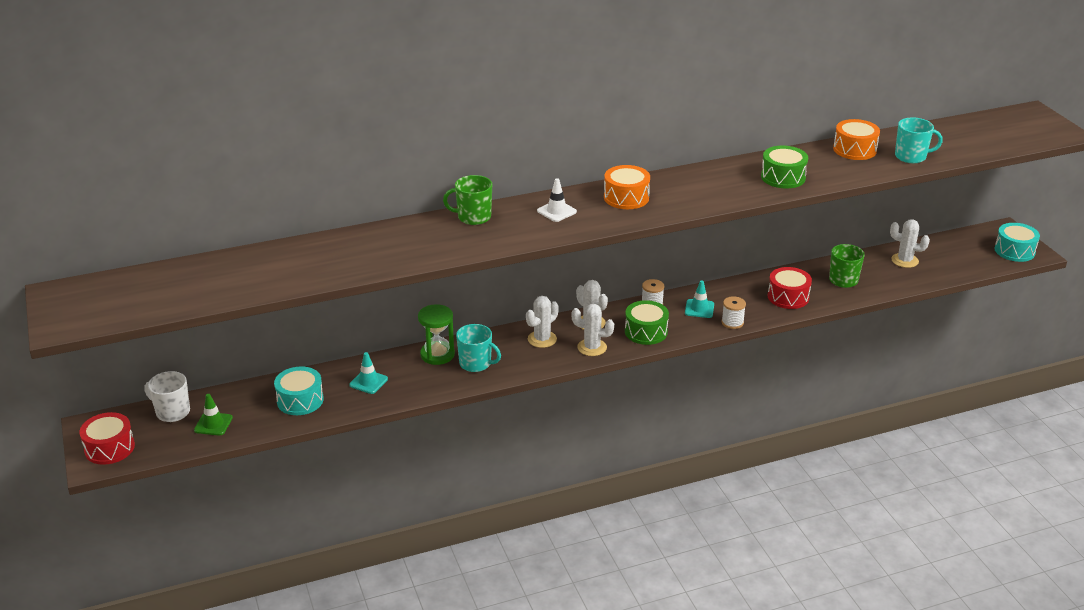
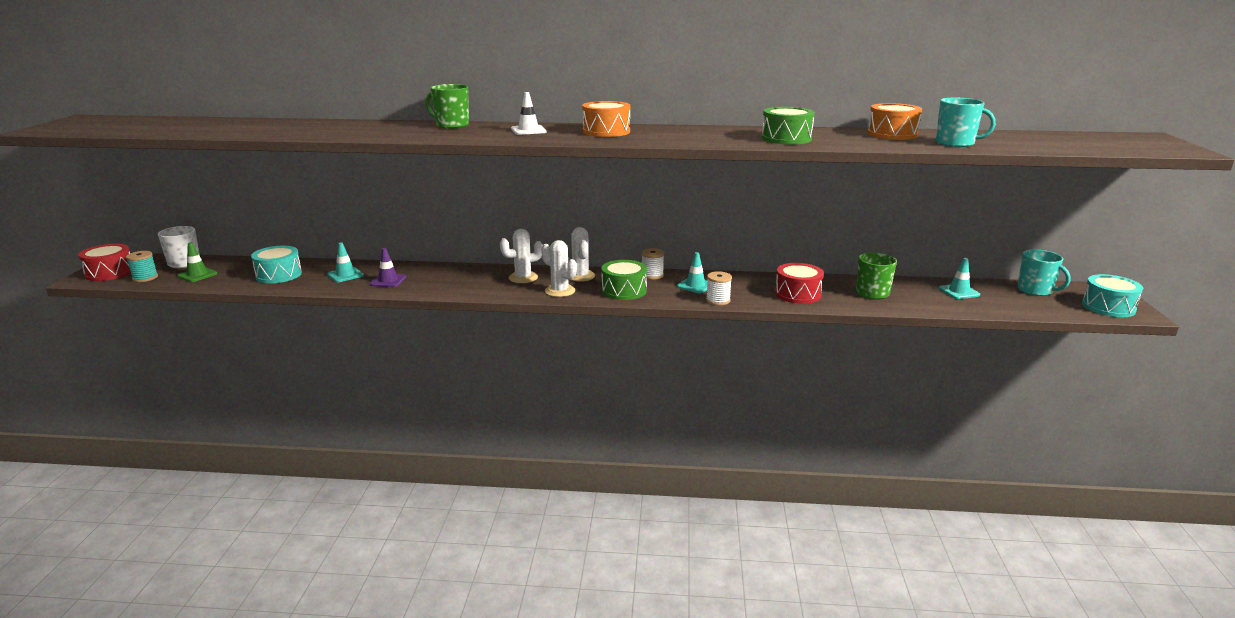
camera: 25 degrees right, 10 degrees down
(162, 444) = (145, 278): none -> turquoise spool
(420, 378) = (388, 281): none -> purple traffic cone
(437, 355) = (423, 270): green hourglass -> none
(476, 363) = (446, 281): turquoise mug -> turquoise mug (1035, 290)
(904, 260) = (959, 292): white cactus -> turquoise traffic cone

